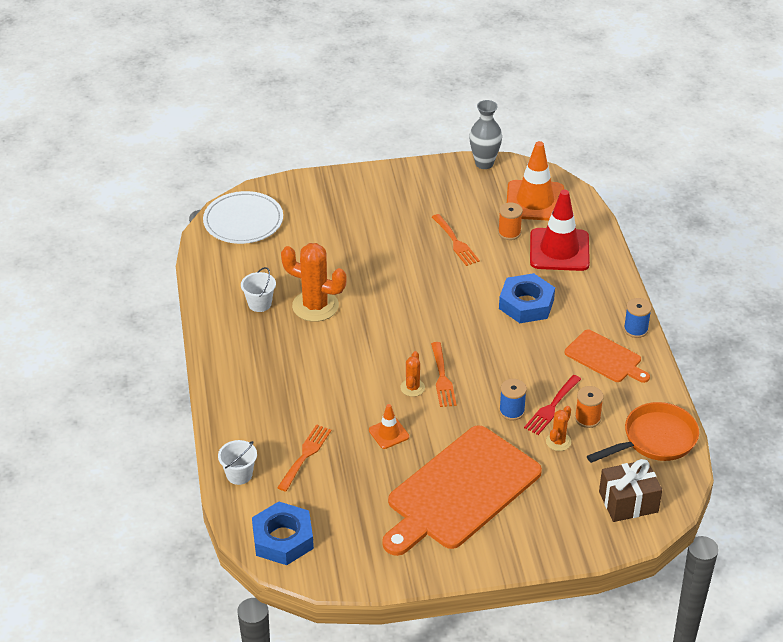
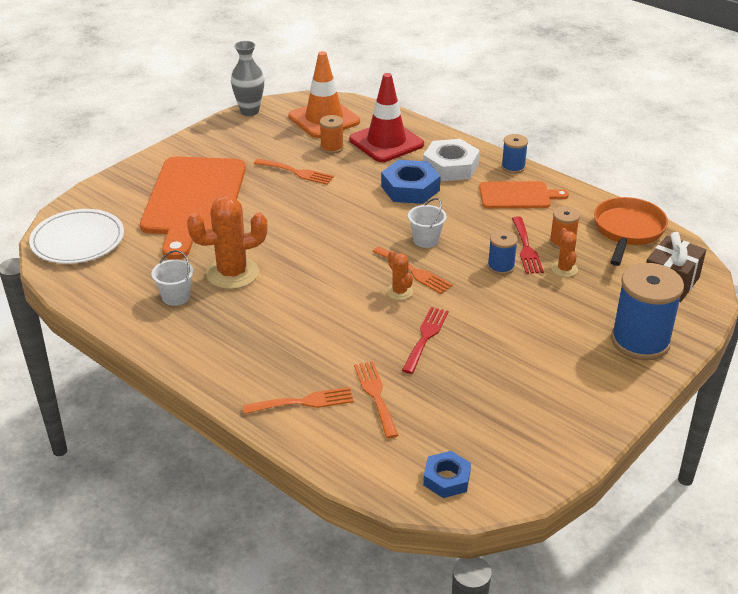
camera: 40 degrees left, 5 degrees down
(239, 474) = (334, 448): white bucket -> white bucket (426, 240)
(256, 431) = (304, 402): none -> orange fork
(283, 539) = (446, 479): blue nut -> blue nut, size x0.62
(389, 433) = (426, 337): orange traffic cone -> red fork
(460, 491) = (541, 347): orange cutting board -> orange cutting board (193, 200)
(538, 531) = (640, 341): none -> blue spool
(583, 301) = (450, 167): none -> white nut

